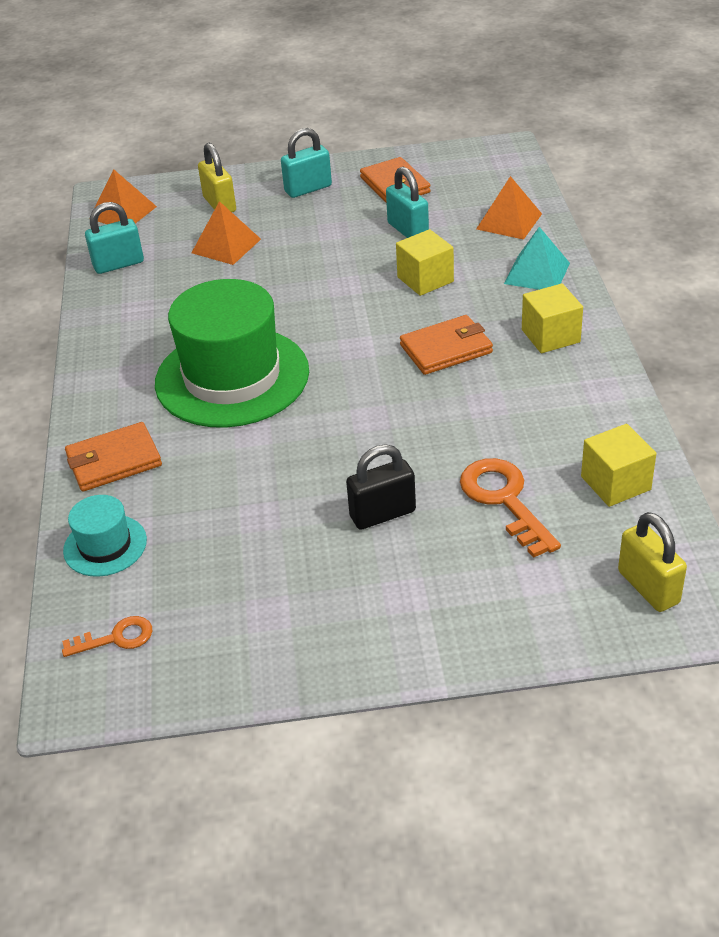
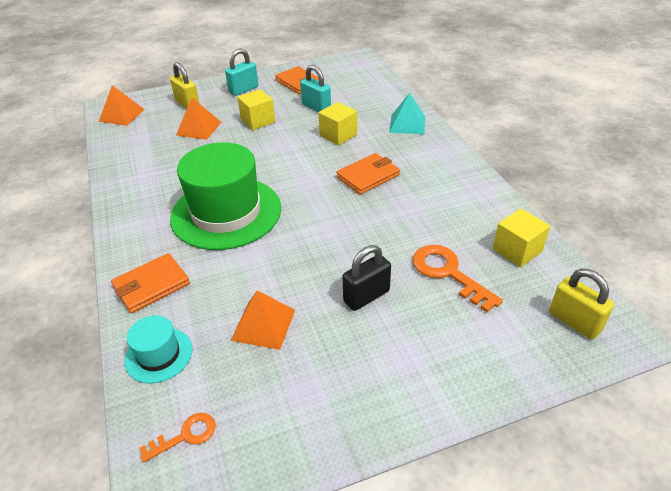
camera: 15 degrees left, 0 degrees up
(118, 264) = (125, 147): turquoise padlock -> none
(509, 221) = (377, 96): orange pyramid -> orange pyramid (263, 324)
(550, 336) = (432, 160): yellow cube -> yellow cube (258, 121)

